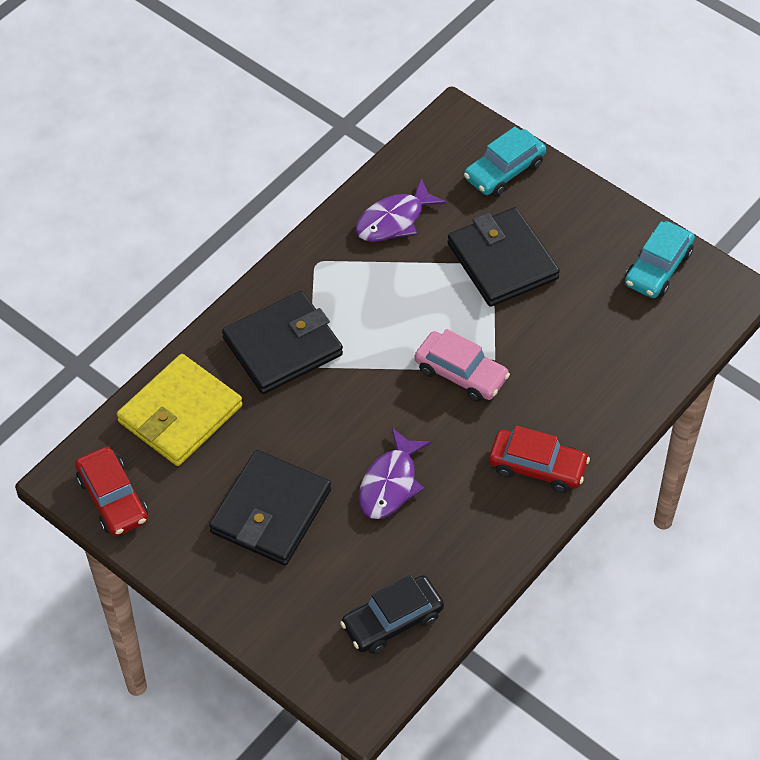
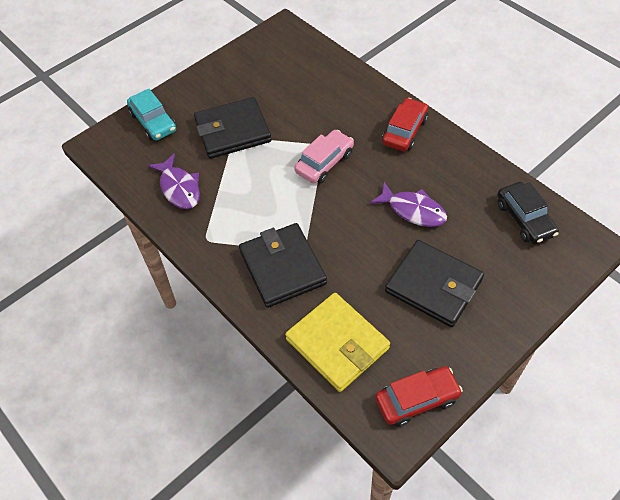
camera: 80 degrees left, 0 degrees up
(658, 268) = (257, 57): turquoise car -> none

